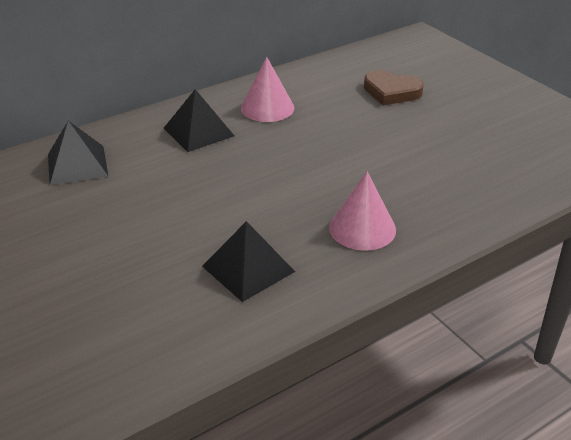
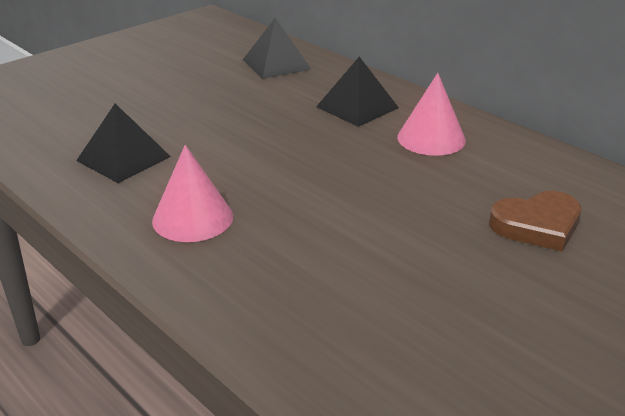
camera: 80 degrees right, 5 degrees down
(391, 92) = (537, 225): brown heart -> brown heart turned 120 degrees counterclockwise

